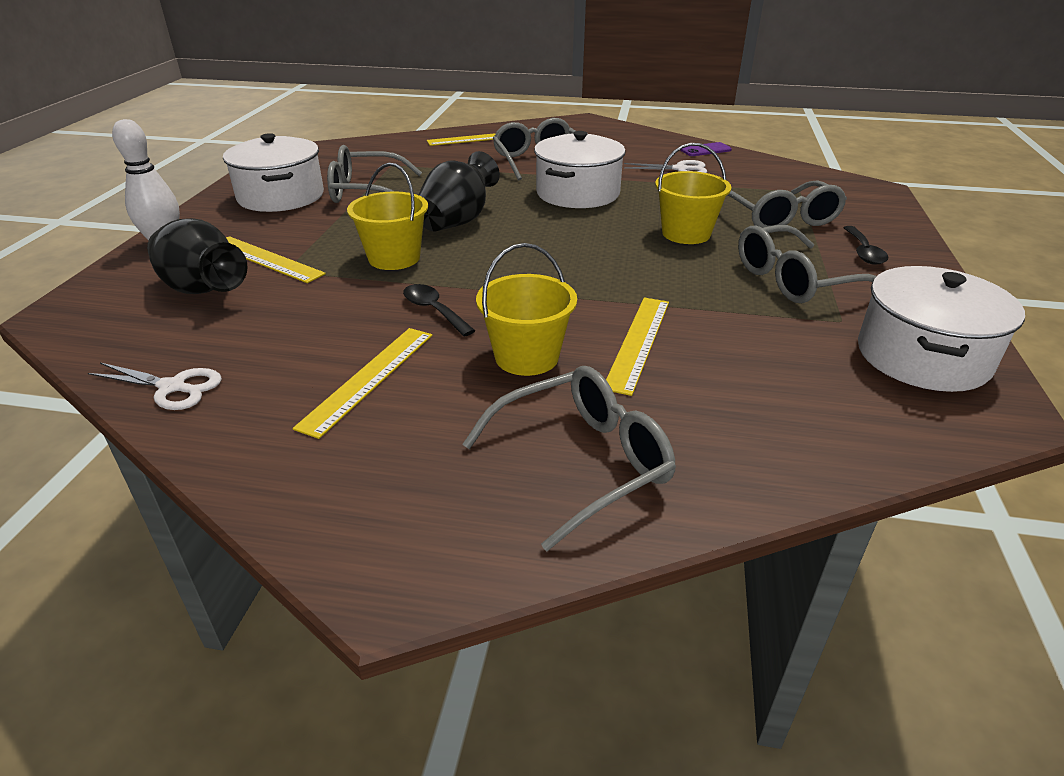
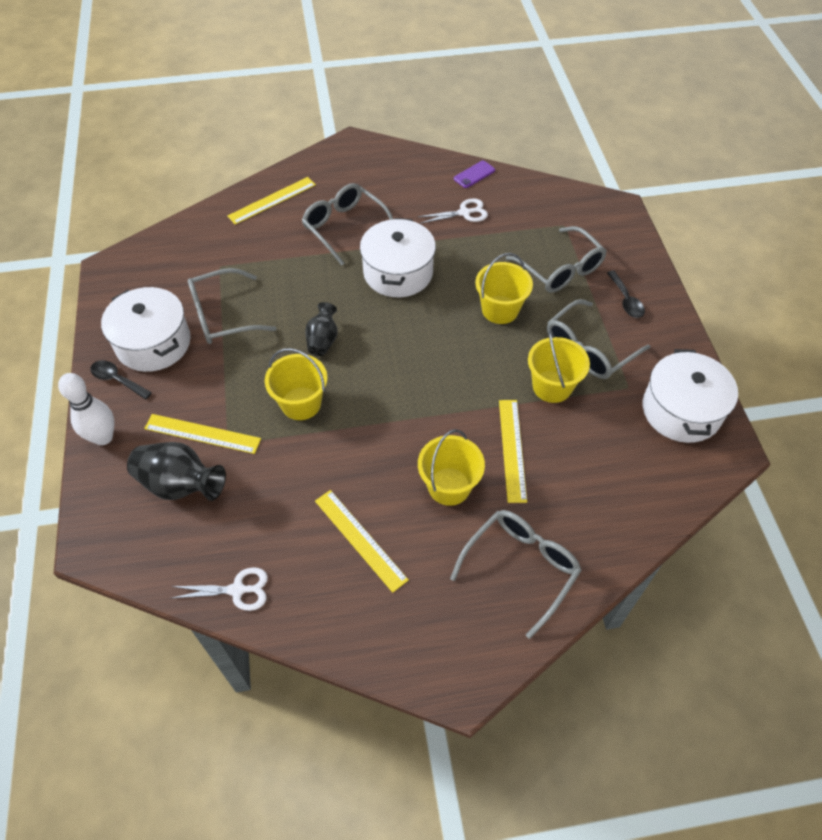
camera: 20 degrees left, 20 degrees up
(369, 378) = (360, 539): yellow ruler -> yellow ruler turned 45 degrees counterclockwise
(434, 310) = (364, 457): black spoon -> black spoon (117, 380)
(457, 221) = (323, 340): black vase -> black vase, size x0.63
(725, 300) = (552, 386): none -> yellow bucket

